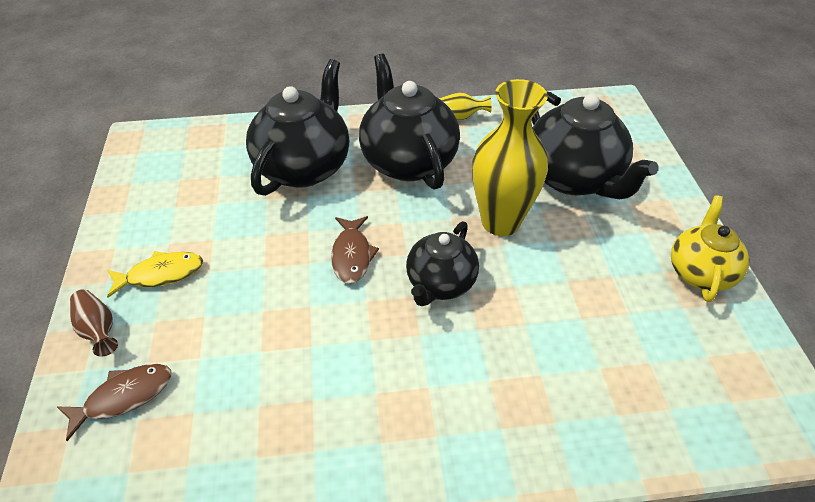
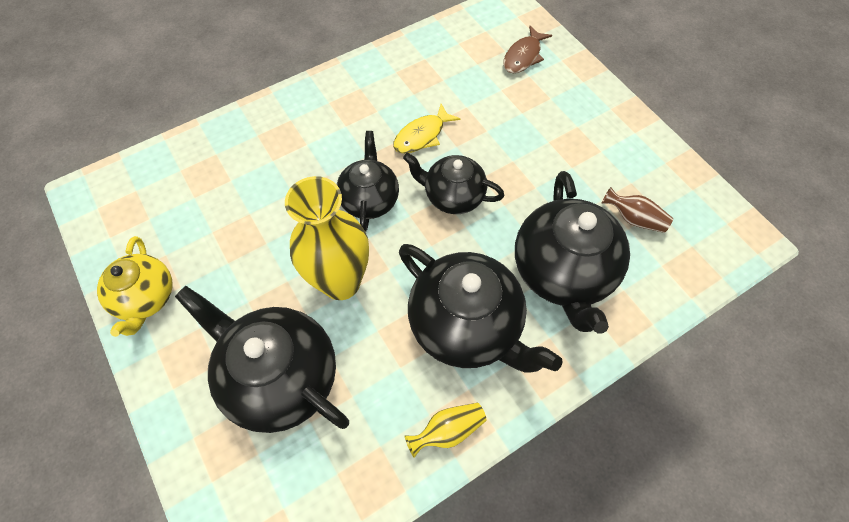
camera: 155 degrees right, 15 degrees up
(98, 329) = (579, 80): brown vase -> brown vase (634, 218)
(161, 274) = (580, 127): yellow fish -> yellow fish (422, 135)
(352, 255) = (453, 196): brown fish -> black teapot

